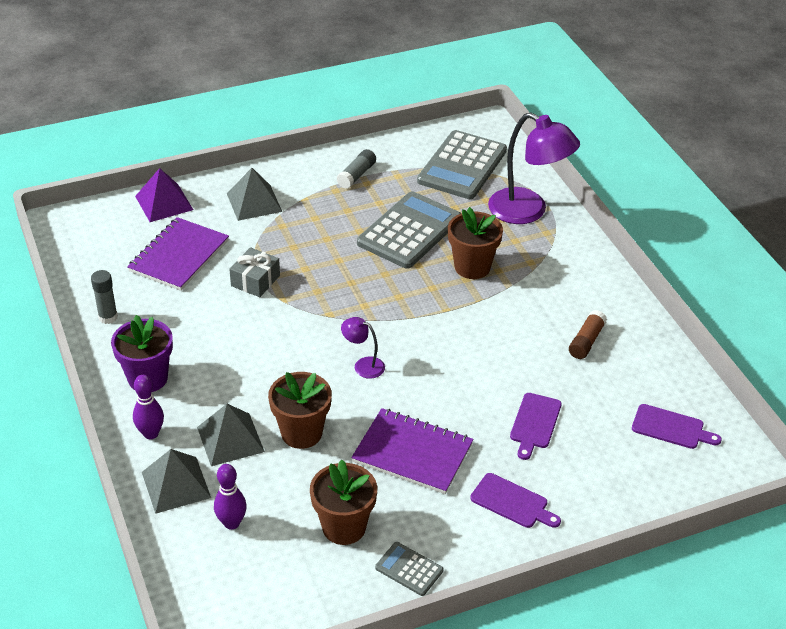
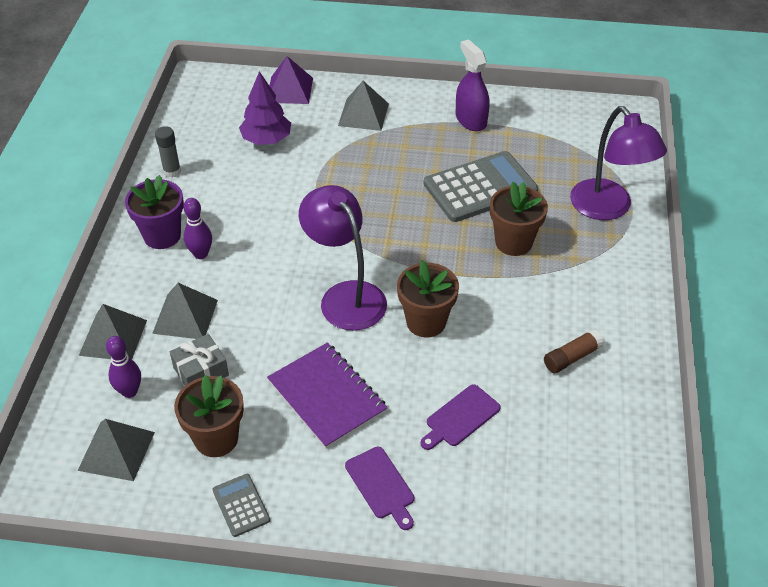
camera: 30 degrees right, 5 degrees up
(151, 433) = (128, 284): purple bowling pin -> purple bowling pin (201, 254)
(179, 256) = (266, 140): purple notebook -> purple tree
(255, 281) = (312, 184): grey gift -> grey gift (201, 371)
(262, 576) = (116, 451): none -> grey pyramid
(301, 433) = (246, 336): brown flower pot -> brown flower pot (426, 322)
(356, 175) = (471, 120): grey glue stick -> purple spray bottle
(363, 365) = (345, 296): purple lamp -> purple lamp, size x2.15
(462, 166) = (575, 143): grey calculator -> none
(671, 428) = (594, 482): purple cutting board -> none

